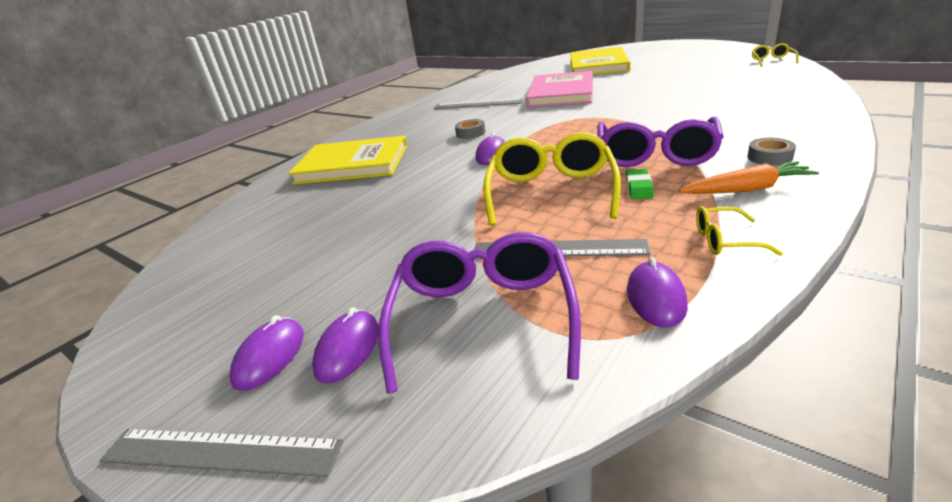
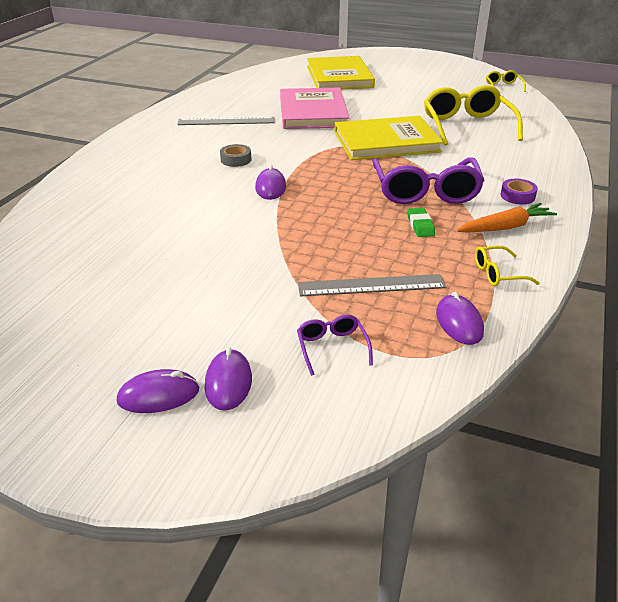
camera: 20 degrees left, 5 degrees up
(220, 451) = (165, 470): grey ruler -> none
(270, 356) = (158, 395): purple mouse -> purple mouse turned 75 degrees clockwise
(352, 164) = (119, 196): yellow book -> yellow book (386, 142)
(483, 317) = (332, 347): purple glasses -> purple glasses, size x0.46
(551, 191) = (345, 229): yellow glasses -> yellow glasses (467, 126)
(769, 157) = (517, 196): grey tape -> purple tape

